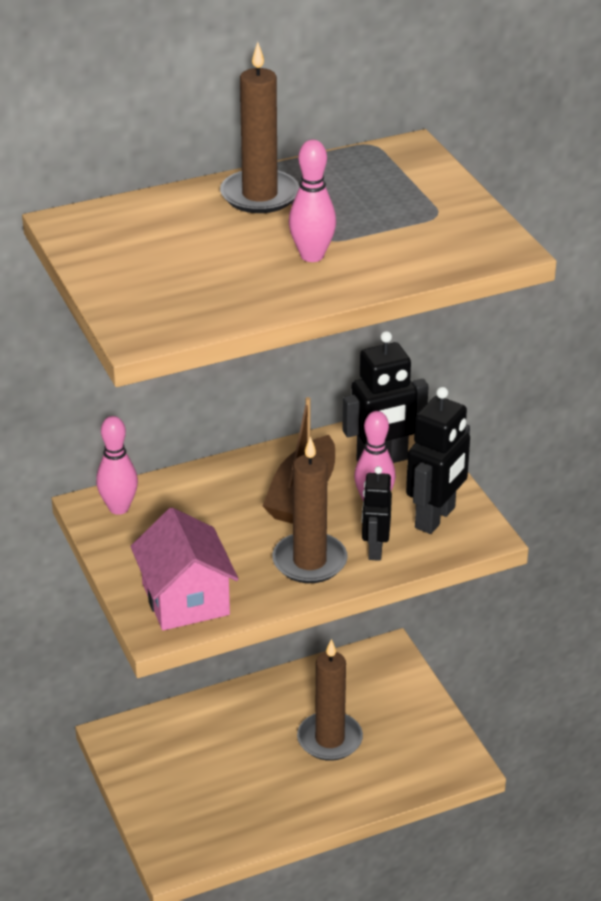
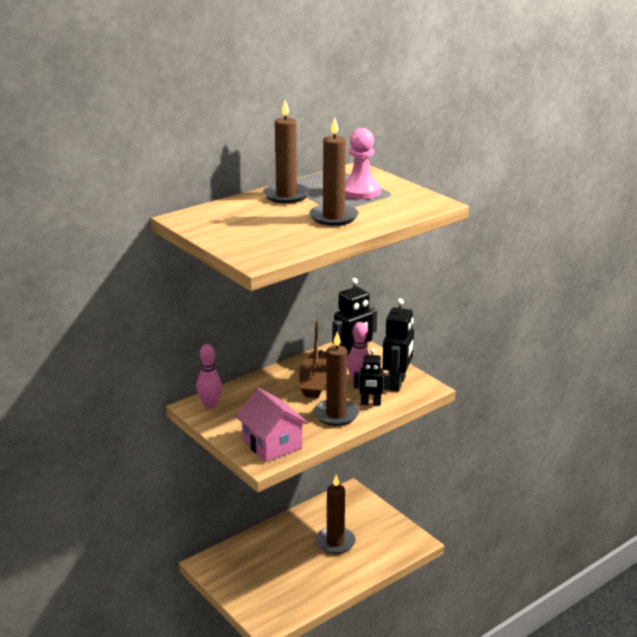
camera: 15 degrees left, 10 degrees down
(312, 256) = (333, 217): pink bowling pin -> brown candle
(375, 549) = (370, 403): black robot -> black robot turned 75 degrees counterclockwise
(387, 203) = (360, 192): none -> pink pawn

